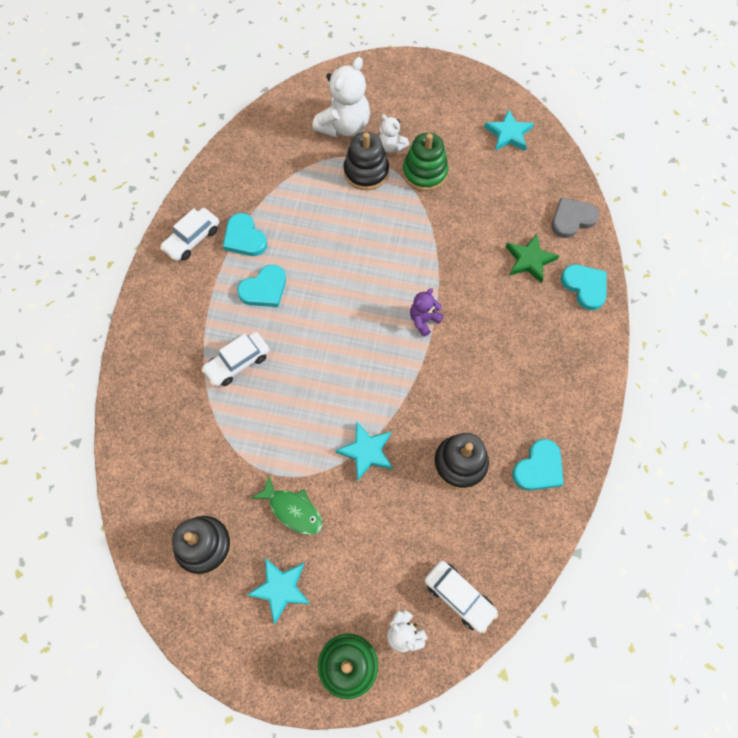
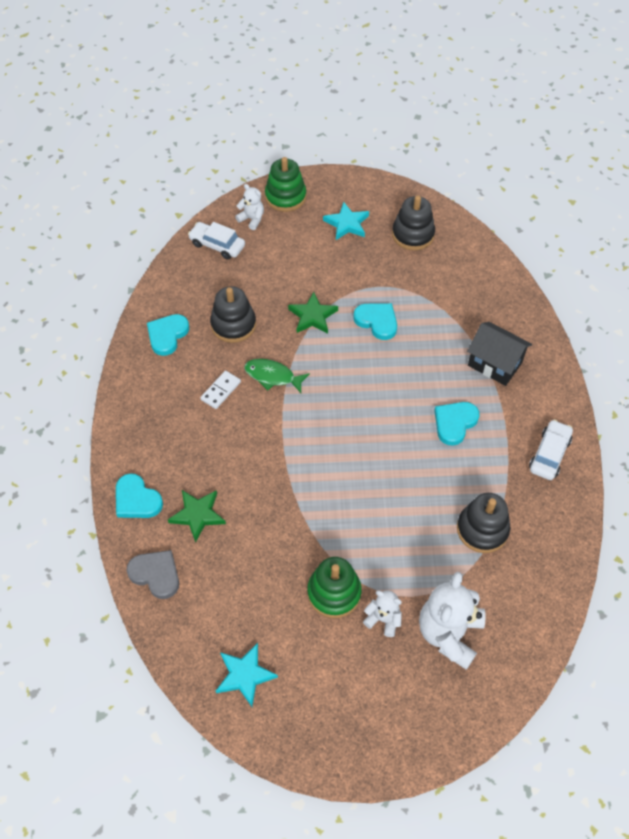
camera: 165 degrees right, 10 degrees down
(194, 341) = (495, 364): none -> black house
(237, 363) = (448, 356): white car -> none
(244, 238) = (498, 468): turquoise heart -> turquoise heart (377, 321)
(292, 510) = (357, 268): green fish -> green fish (272, 376)
(366, 172) = (401, 577): black stacking toy -> black stacking toy (482, 529)
(366, 451) = (312, 316): turquoise star -> green star
(424, 320) = (292, 430): purple teddy bear -> none
(488, 381) = (220, 391): none -> white domino
(572, 219) = (156, 574): grey heart -> grey heart turned 105 degrees counterclockwise

